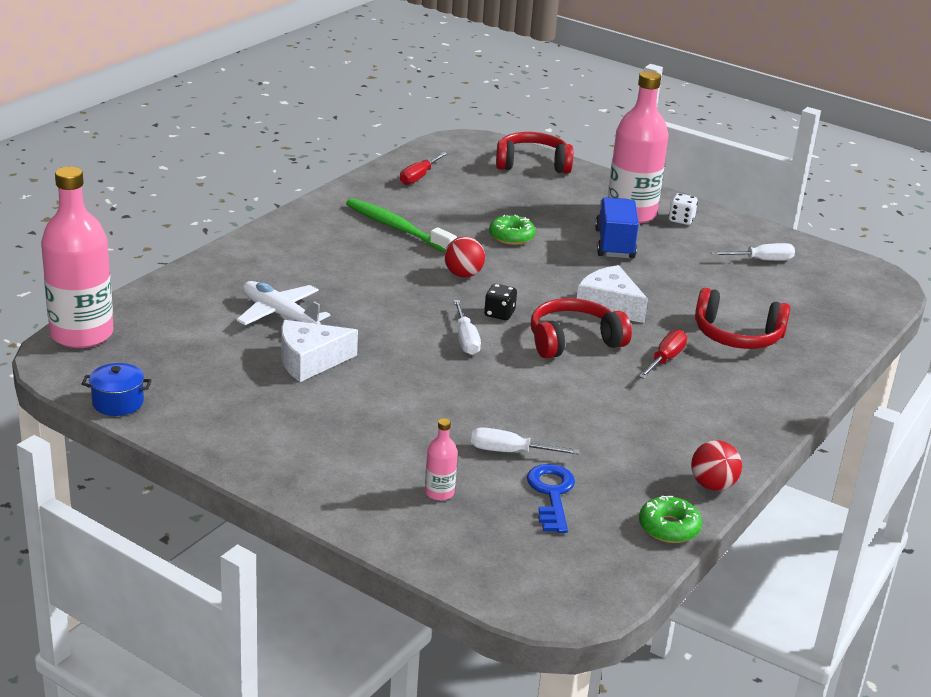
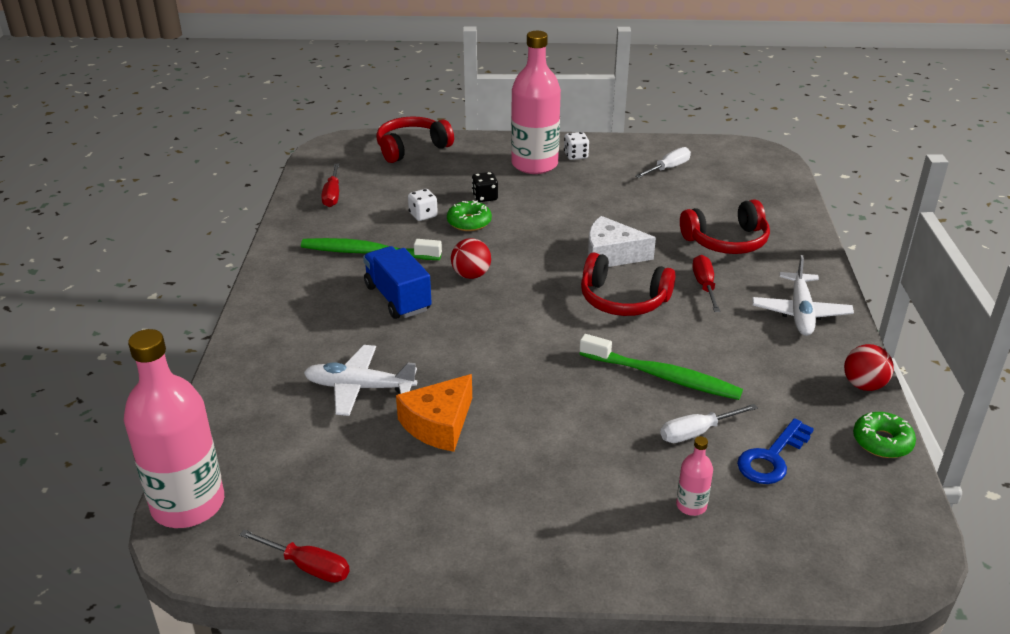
camera: 30 degrees left, 5 degrees up
(118, 402) = (308, 567): blue pot -> red screwdriver
(310, 361) = (438, 424): white cheese -> orange cheese
(466, 340) = (543, 338): white screwdriver -> none
(478, 217) = (423, 215): none -> white dice
(499, 314) = (540, 300): black dice -> black dice (485, 197)
(533, 405) = (662, 376): none -> green toothbrush
(551, 494) = (772, 457): blue key -> blue key turned 105 degrees counterclockwise
(573, 341) = (623, 300): red headphones -> red headphones turned 105 degrees counterclockwise
(614, 244) = (553, 197): blue truck -> blue truck (398, 298)
(730, 413) = (800, 313): none -> white plane

